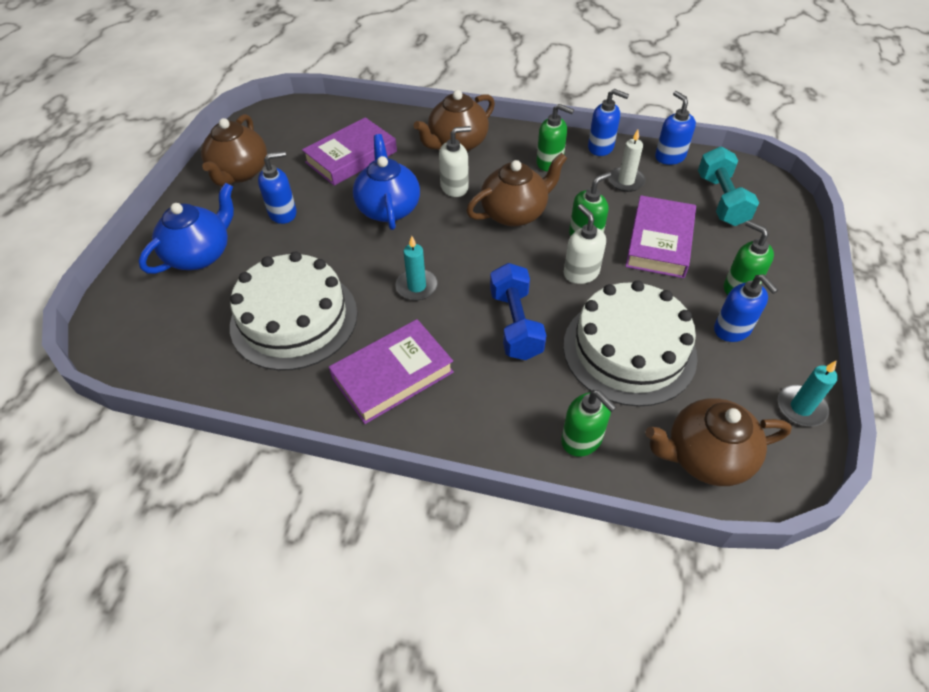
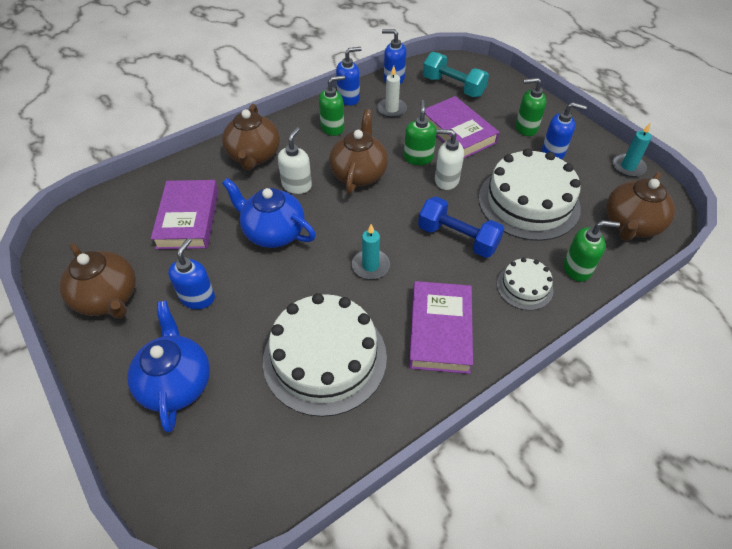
camera: 50 degrees left, 0 degrees up
(509, 409) = (524, 287): none -> white cake

